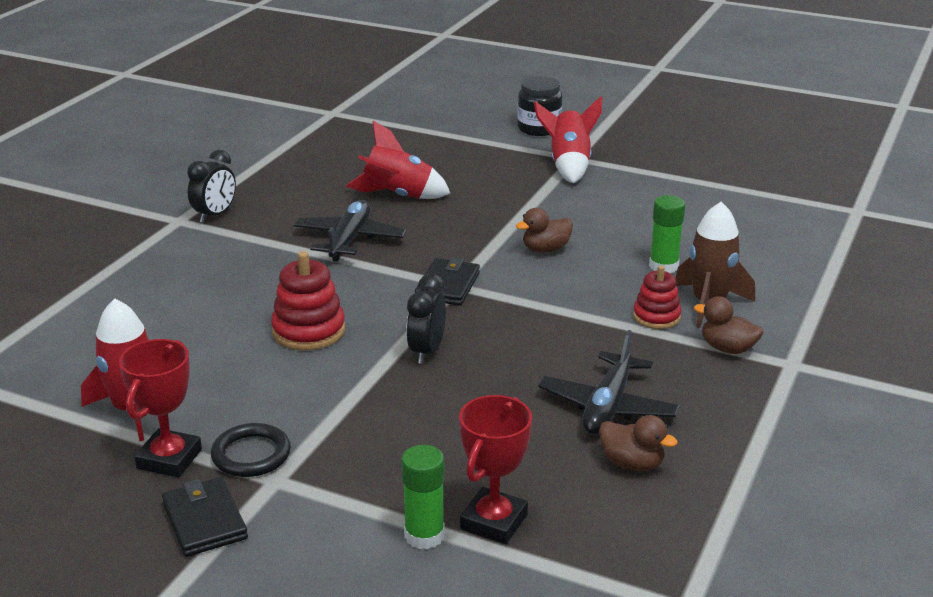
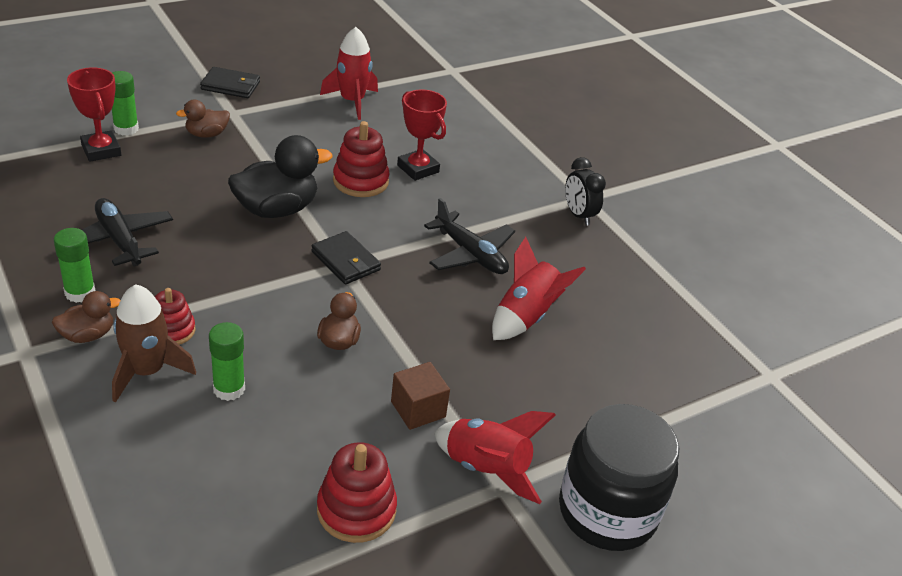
camera: 120 degrees right, 10 degrees up
(169, 459) = (293, 95): red trophy -> red trophy (418, 169)
(251, 454) = (263, 115): black ring -> none
(427, 351) = (276, 209): black clock -> black duck
(539, 128) = (607, 512): black jar -> black jar, size x1.63
(559, 199) = (418, 409): none -> brown cube
(632, 463) = (63, 215): brown duck -> brown duck (206, 134)
(669, 188) = (356, 510): none -> red stacking toy
(698, 382) = (80, 293): none -> green glue stick

